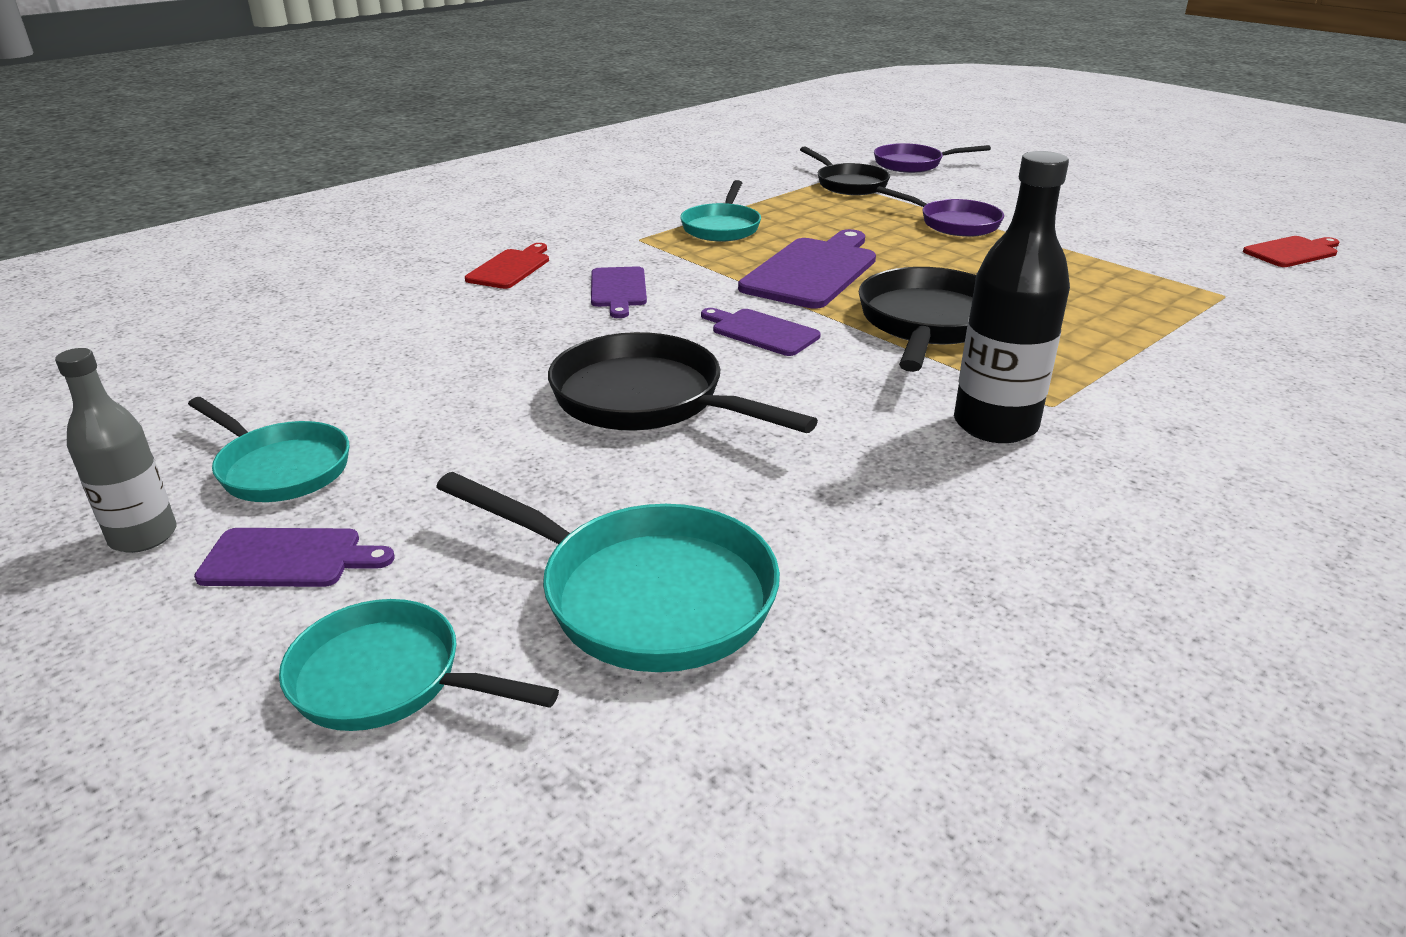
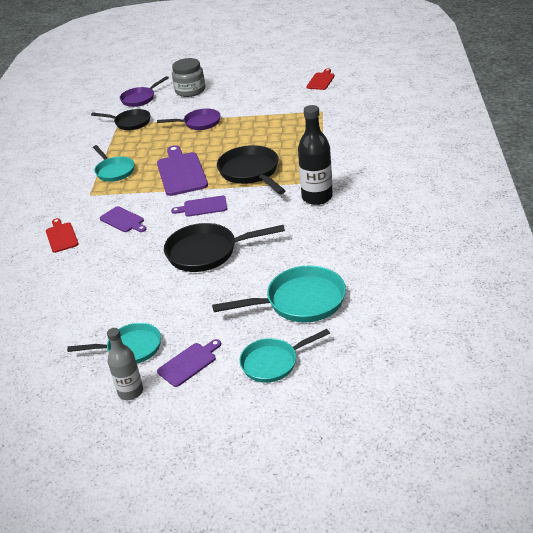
camera: 40 degrees left, 5 degrees up
(1008, 181) = (190, 91): none -> grey jar

